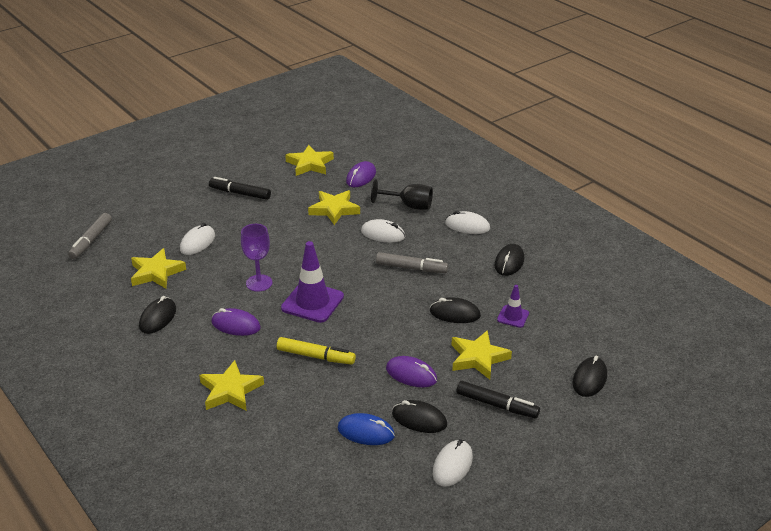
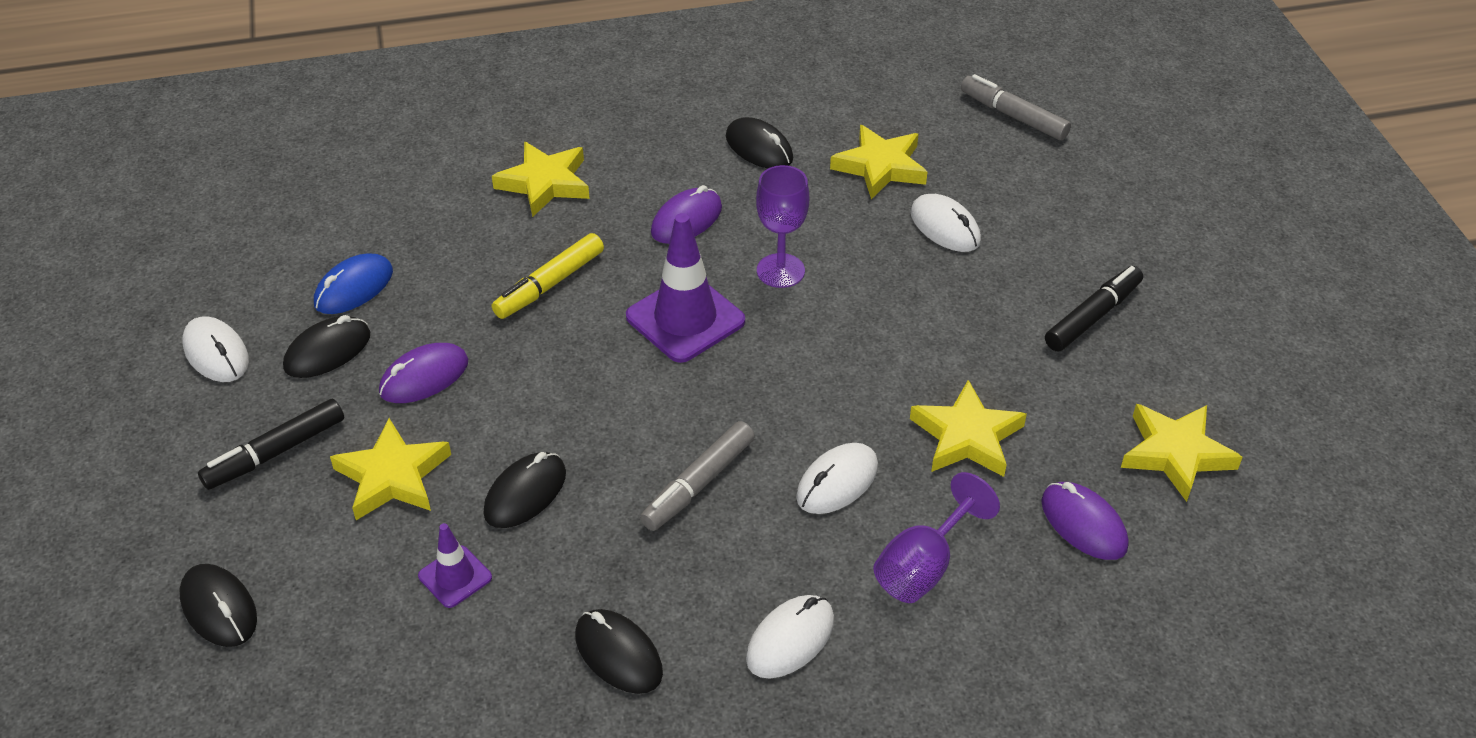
camera: 115 degrees right, 10 degrees up
(409, 206) = (923, 566): black goblet -> purple goblet

